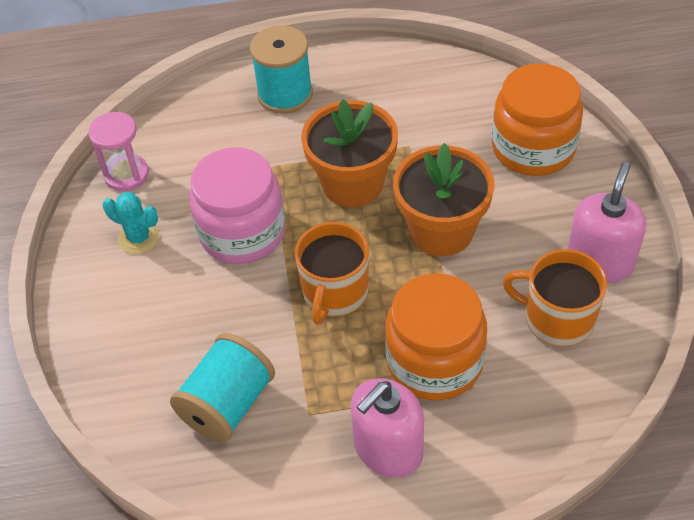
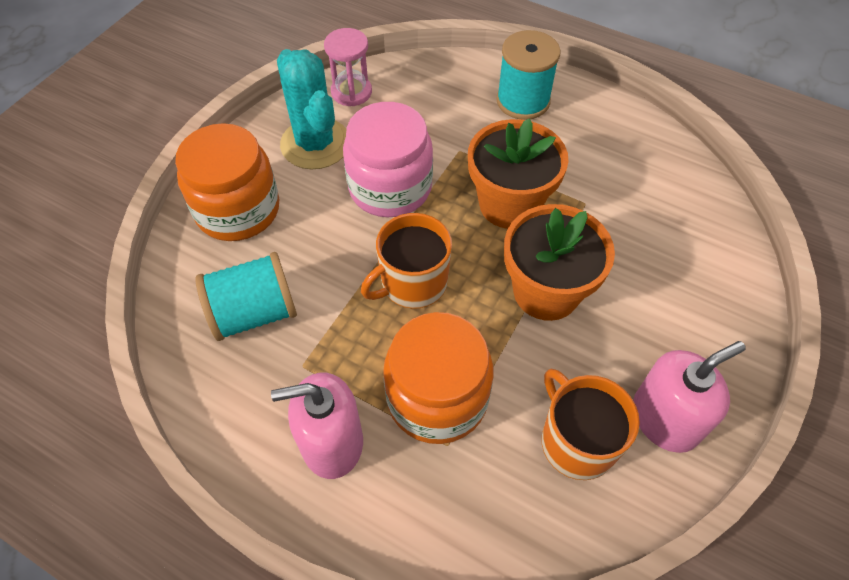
camera: 35 degrees right, 5 degrees up
(139, 238) = (315, 144): turquoise cactus -> turquoise cactus, size x1.85
(533, 148) = (695, 274): orange jar -> orange jar (238, 210)

